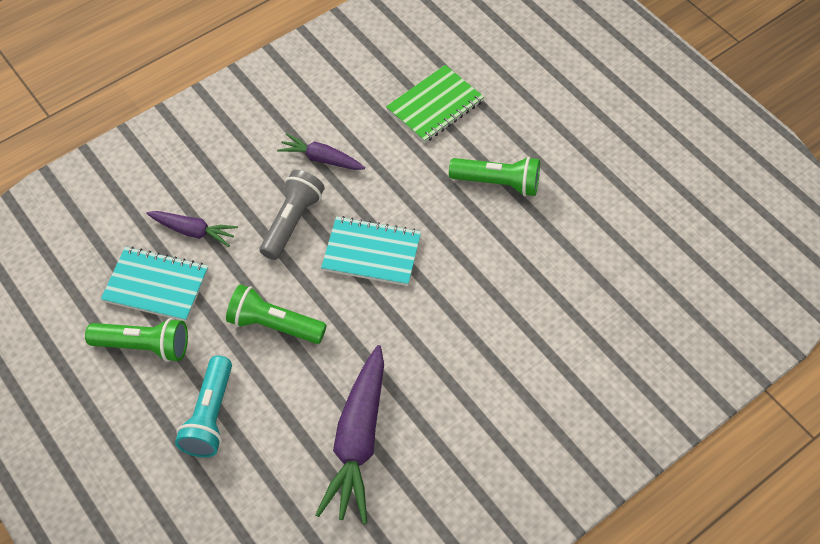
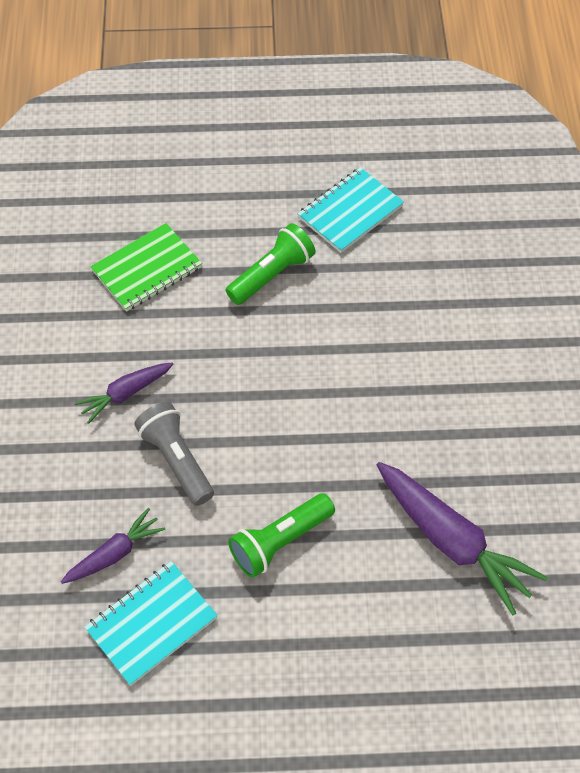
camera: 55 degrees left, 0 degrees up
(144, 346) = (214, 673): green flashlight -> none
(210, 416) = (338, 654): turquoise flashlight -> none
(371, 253) = (265, 415): turquoise notebook -> turquoise notebook (350, 212)
(435, 106) = (147, 269): green notebook -> green notebook turned 60 degrees clockwise

